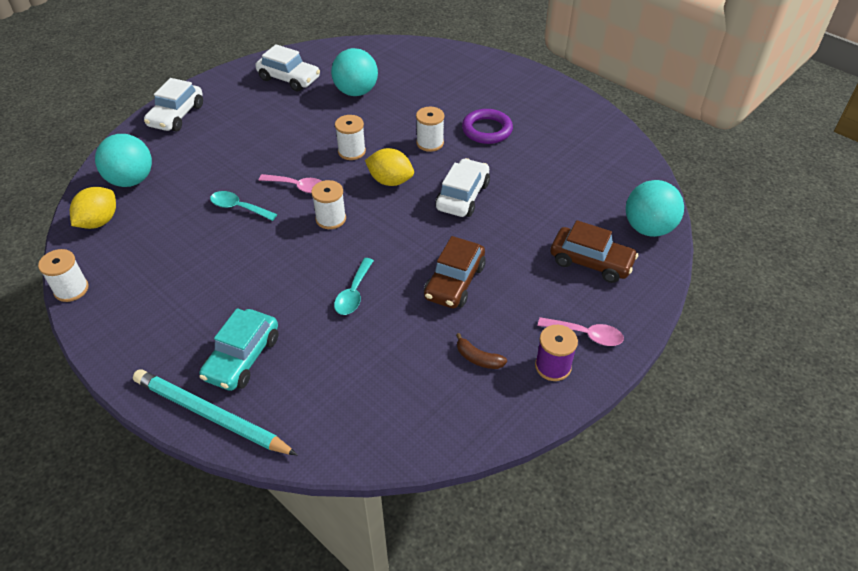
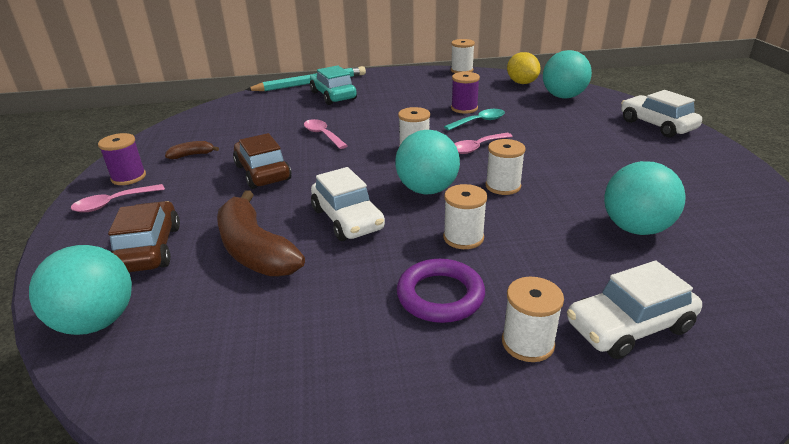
camera: 130 degrees right, 15 degrees down
(210, 231) = (464, 108): none -> purple spool
(289, 79) = (704, 194): white car -> white car (629, 326)
(353, 293) = (323, 135): turquoise spoon -> pink spoon
(390, 181) = (427, 190): yellow lemon -> turquoise ball
(487, 96) = (527, 343): none -> white spool
(535, 214) = (255, 250): none -> brown banana
(591, 262) = (149, 249): brown car -> brown car turned 105 degrees clockwise

